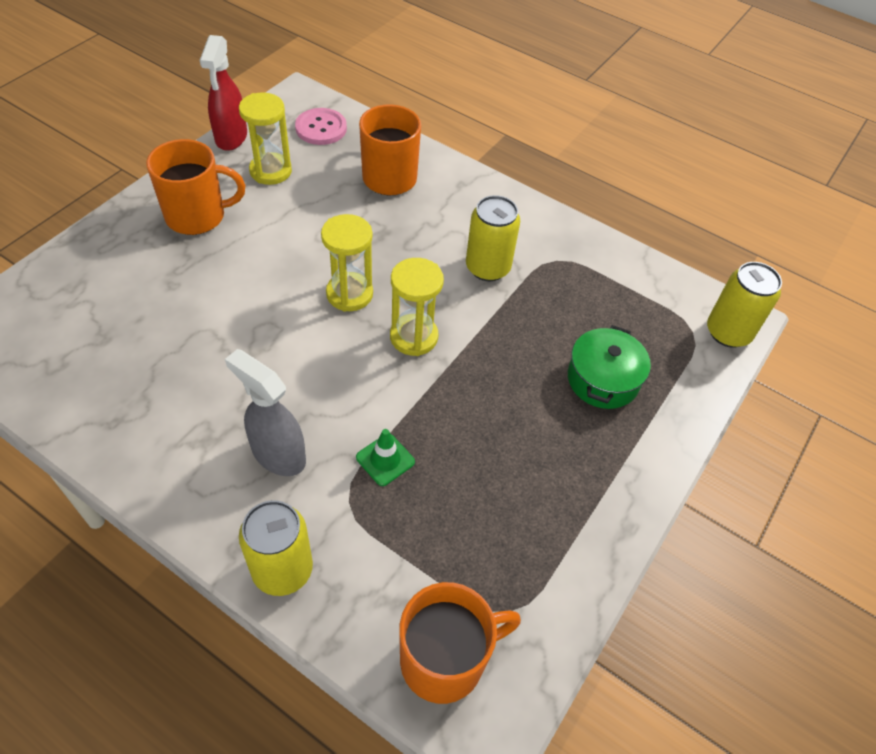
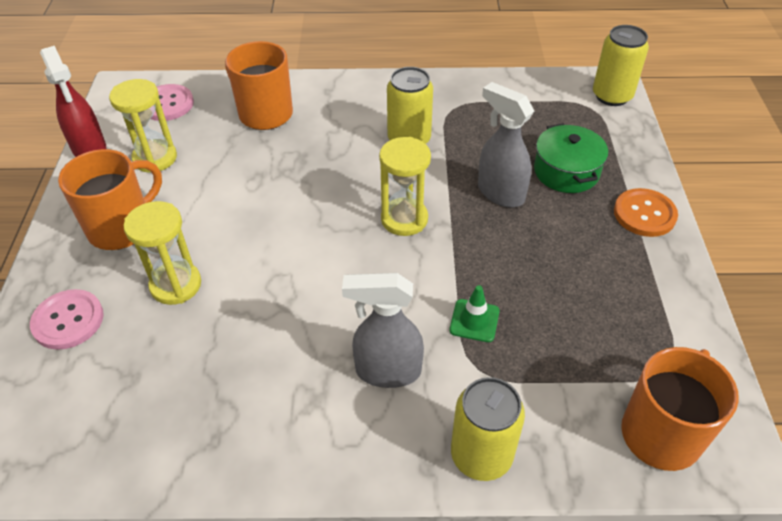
camera: 30 degrees left, 5 degrees down
(100, 268) = (68, 320): none -> pink button
(349, 294) = (321, 216): yellow hourglass -> yellow hourglass (176, 285)
(520, 363) = (500, 193): none -> grey spray bottle
(636, 464) = (644, 214): none -> orange button

